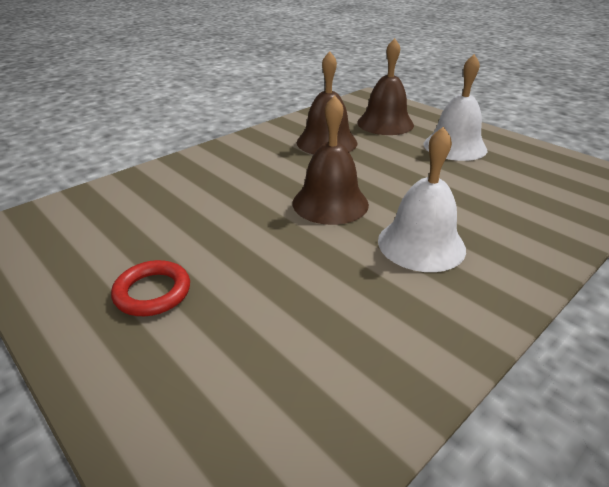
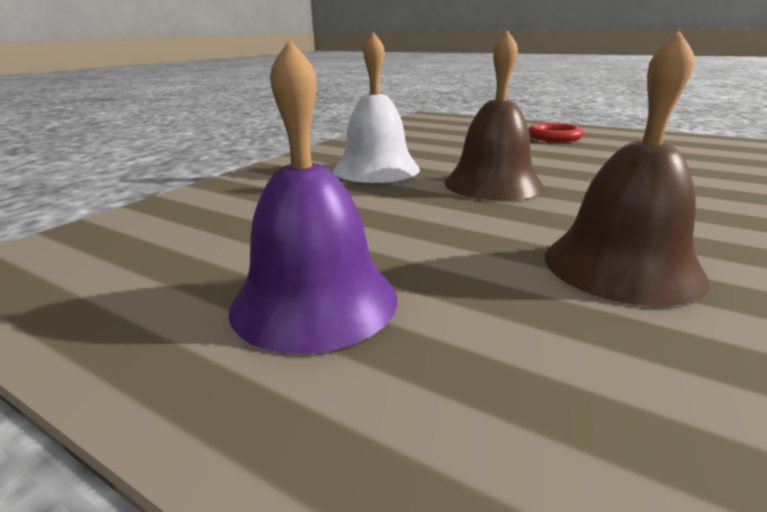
camera: 165 degrees right, 10 degrees down
(385, 123) = (551, 372): brown bell -> none
(455, 146) = (314, 301): white bell -> purple bell

